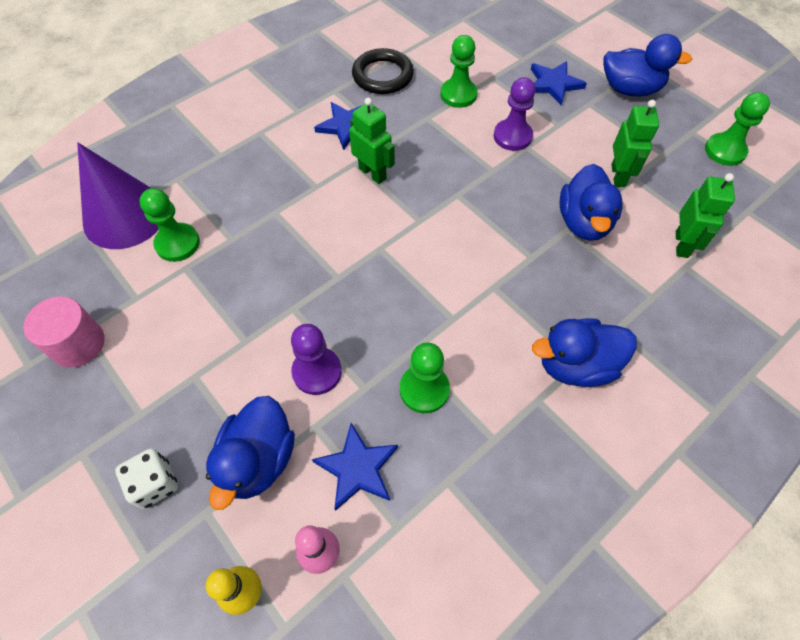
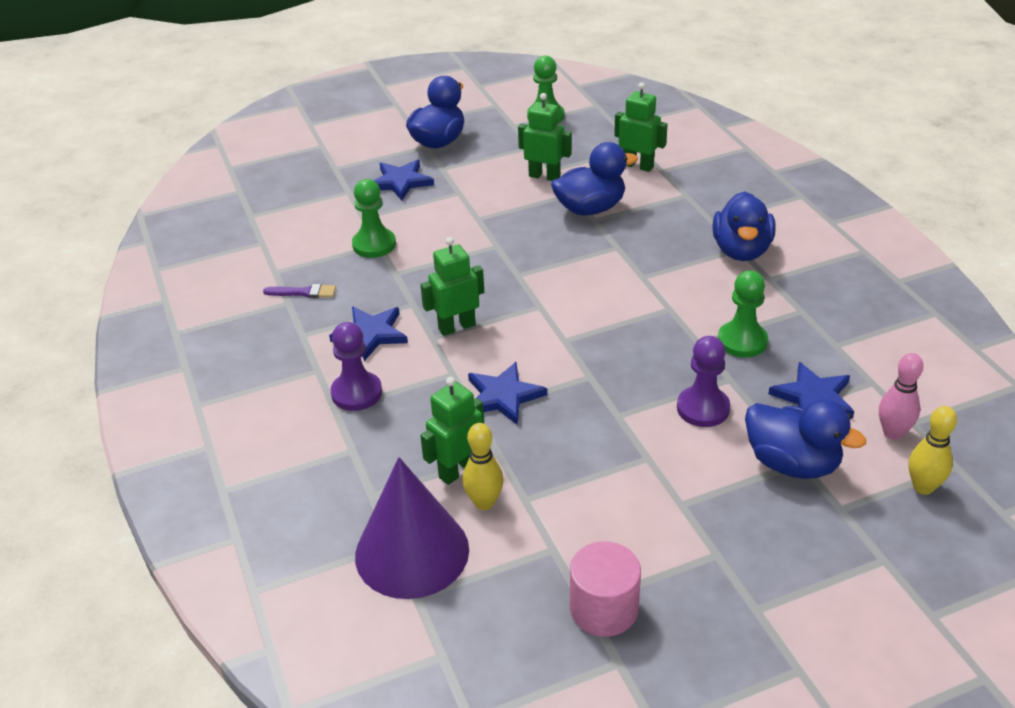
camera: 70 degrees left, 20 degrees down
(155, 484) = (804, 546): white dice -> none
(177, 243) = (484, 502): green pawn -> yellow bowling pin
(208, 219) = (458, 470): none -> green robot
(297, 225) = (503, 396): none -> blue star
(382, 76) = (304, 292): black ring -> purple brush
(512, 136) = (458, 223): purple pawn -> purple pawn (356, 393)
(584, 222) = (590, 209): blue duck -> blue duck turned 45 degrees counterclockwise

